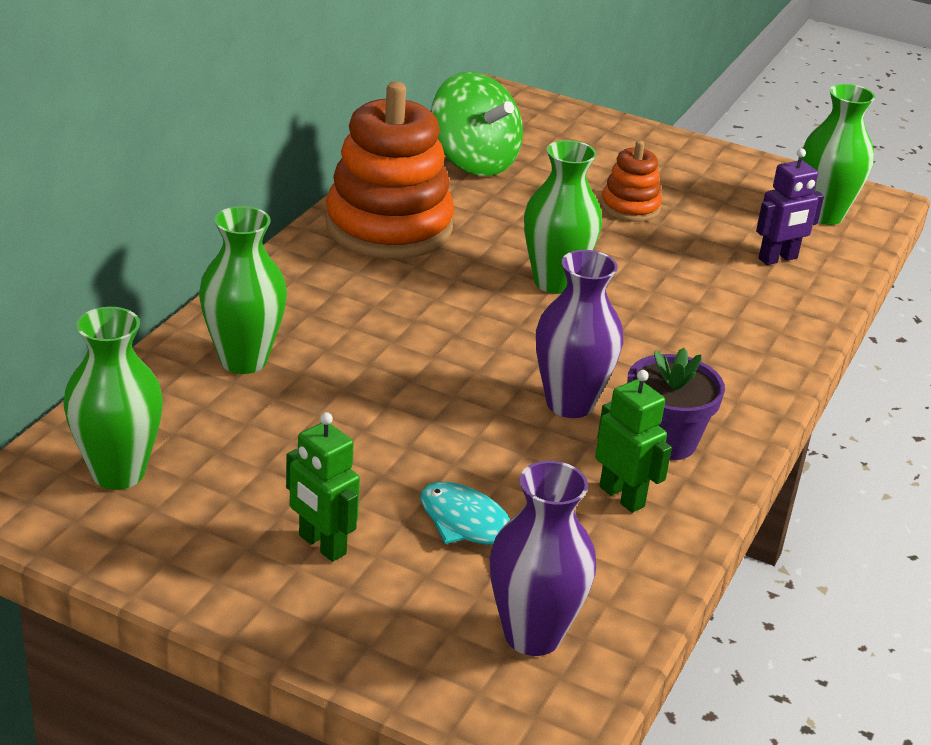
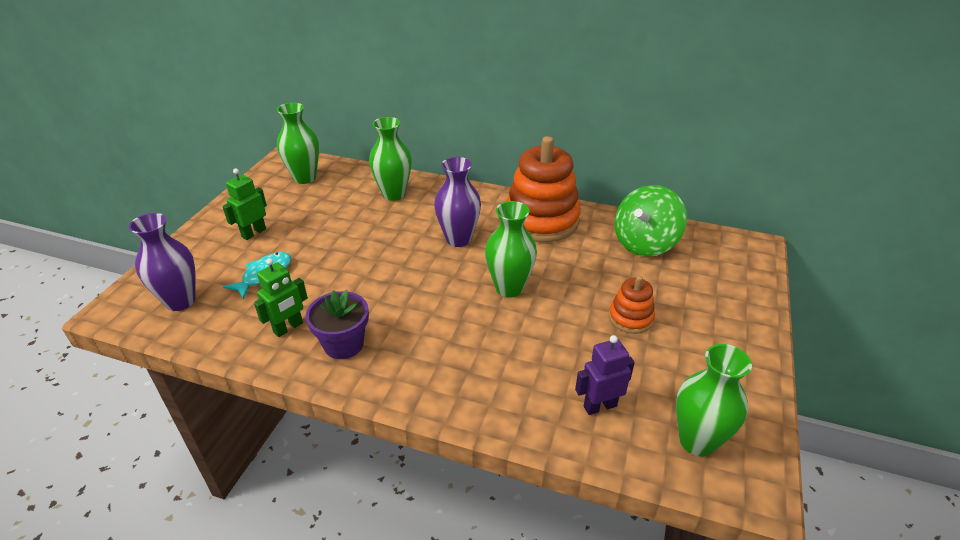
camera: 85 degrees right, 5 degrees up
(570, 404) = (376, 302): purple vase -> purple vase (458, 239)
(778, 259) = (600, 406): purple robot -> purple robot turned 105 degrees clockwise

